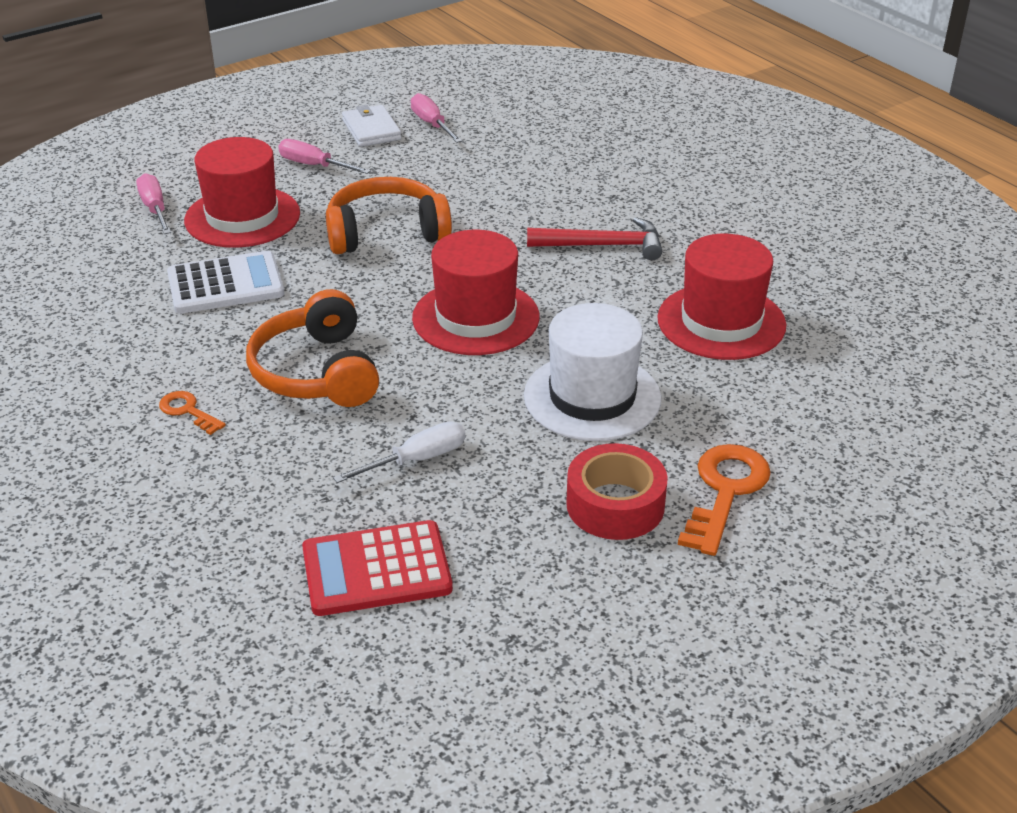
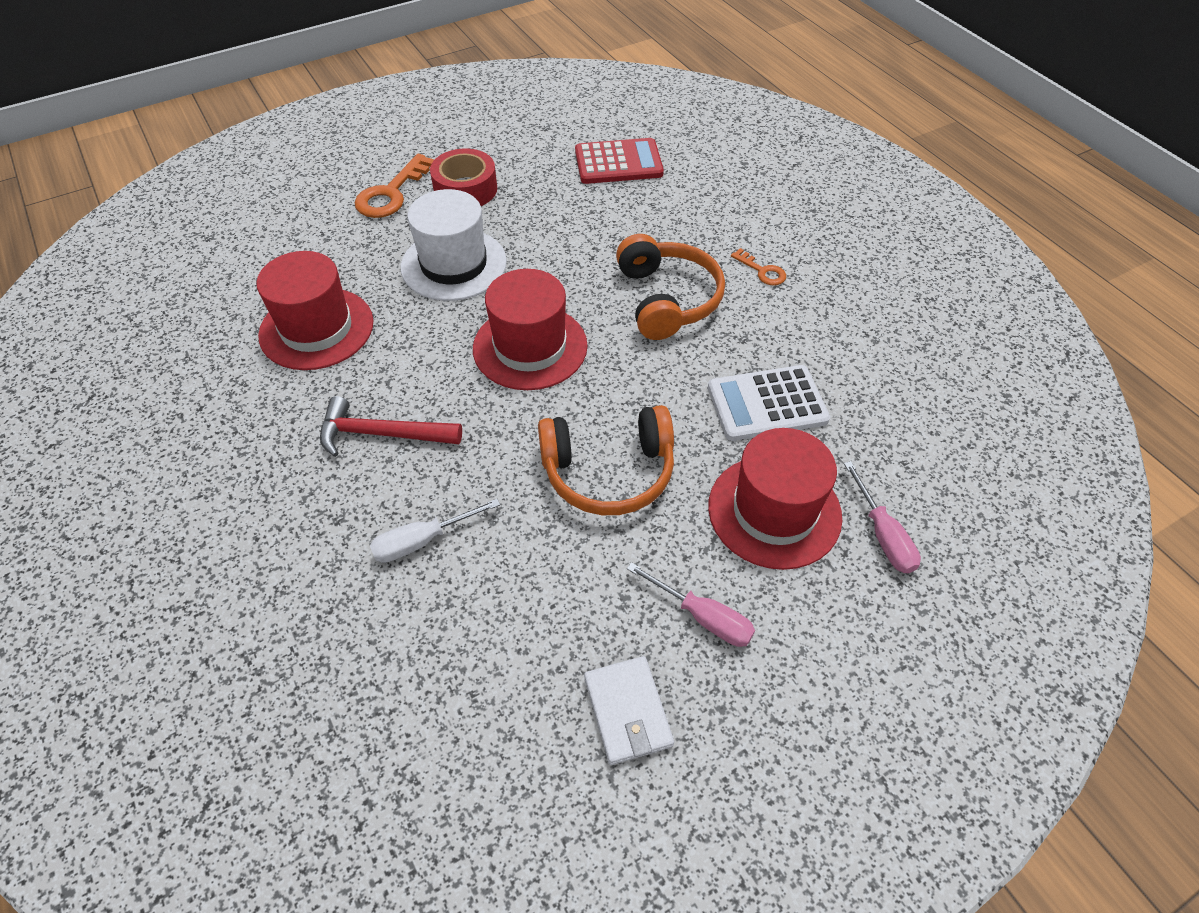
camera: 175 degrees left, 15 degrees up
(416, 459) = (591, 225): white screwdriver -> white screwdriver (422, 541)
(432, 124) = (536, 721): pink screwdriver -> none

